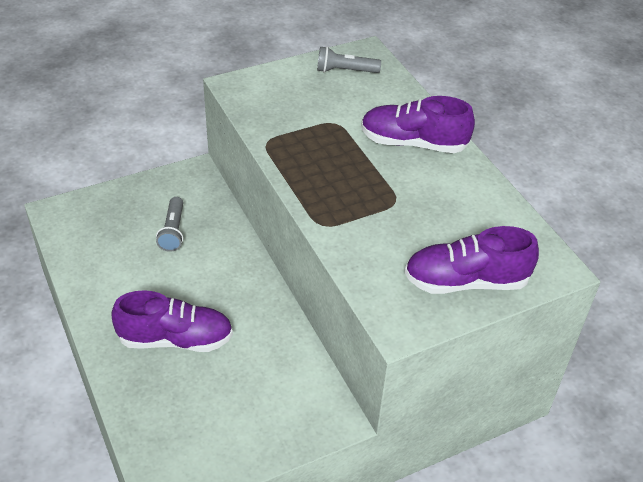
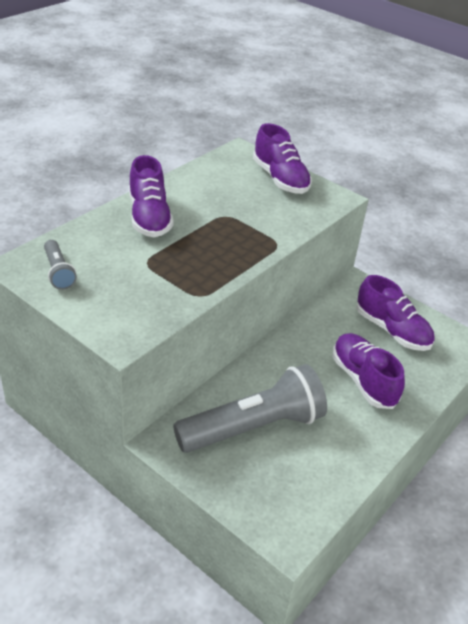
camera: 115 degrees left, 5 degrees down
(173, 231) = (254, 427): grey flashlight -> grey flashlight, size x2.20
(233, 409) = (392, 330): none -> purple shoe

